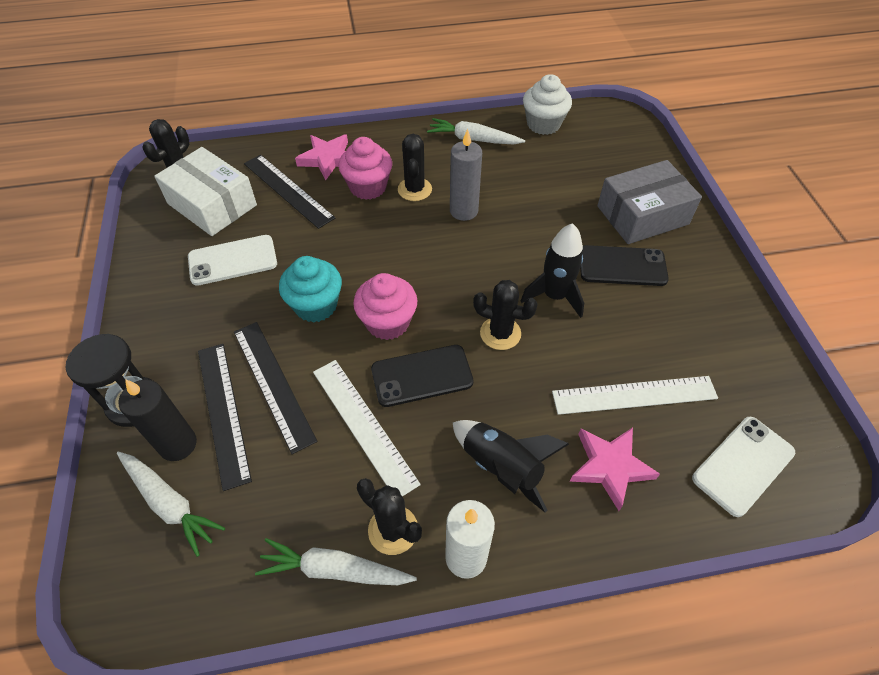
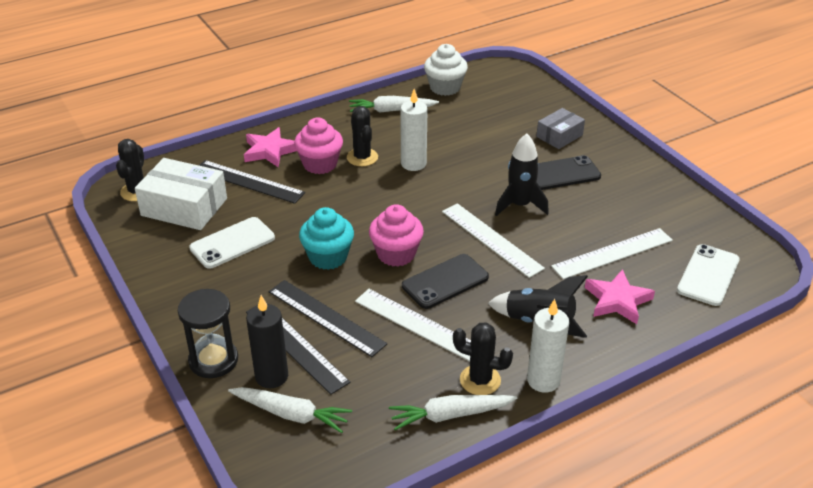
camera: 20 degrees left, 15 degrees down
(463, 211) = (413, 164): grey candle -> white candle
(500, 333) = (491, 239): black cactus -> white ruler
(642, 215) = (559, 136): grey box -> grey box, size x0.60

